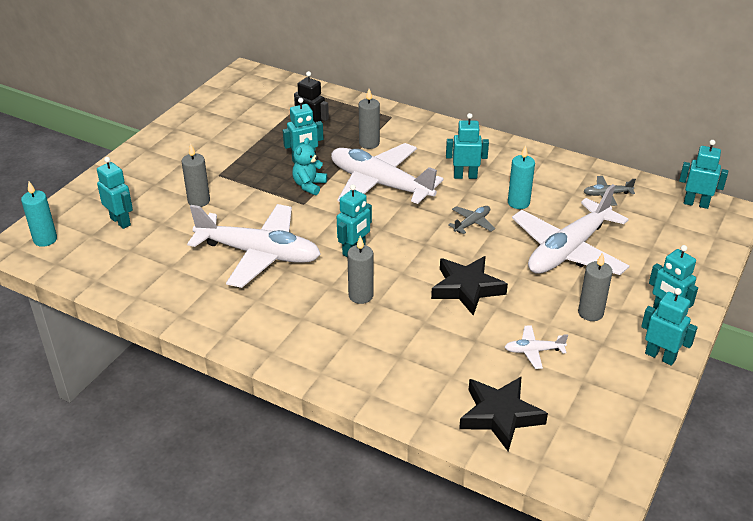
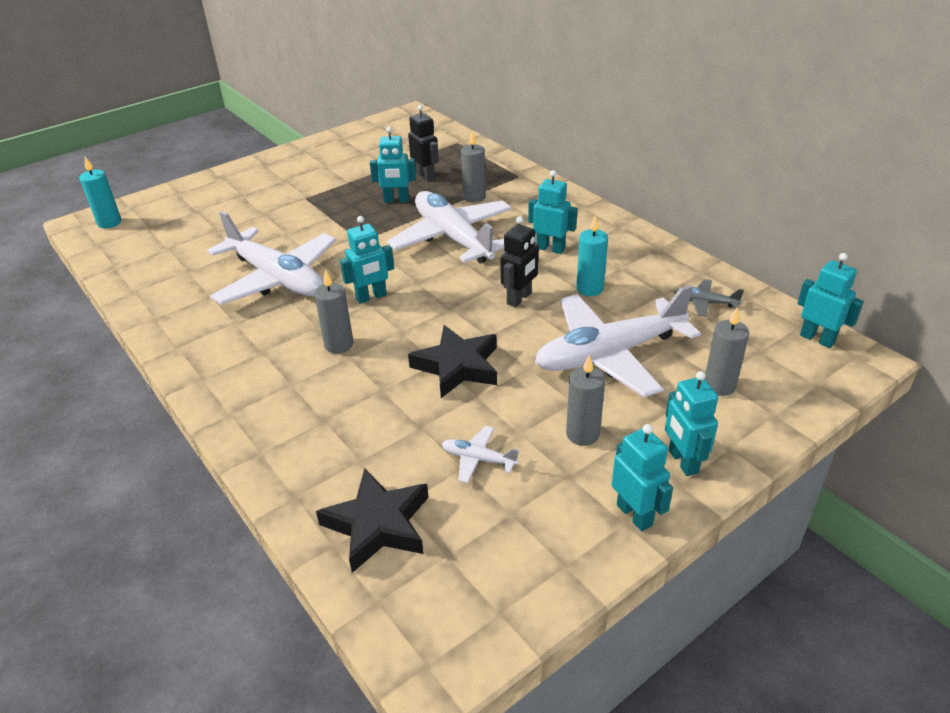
camera: 25 degrees right, 0 degrees up
(120, 221) = (184, 221): turquoise robot -> none
(199, 201) = (267, 217): grey candle -> grey candle (719, 385)
(309, 185) = (381, 225): turquoise teddy bear -> none
(472, 223) = (519, 298): grey plane -> black robot

